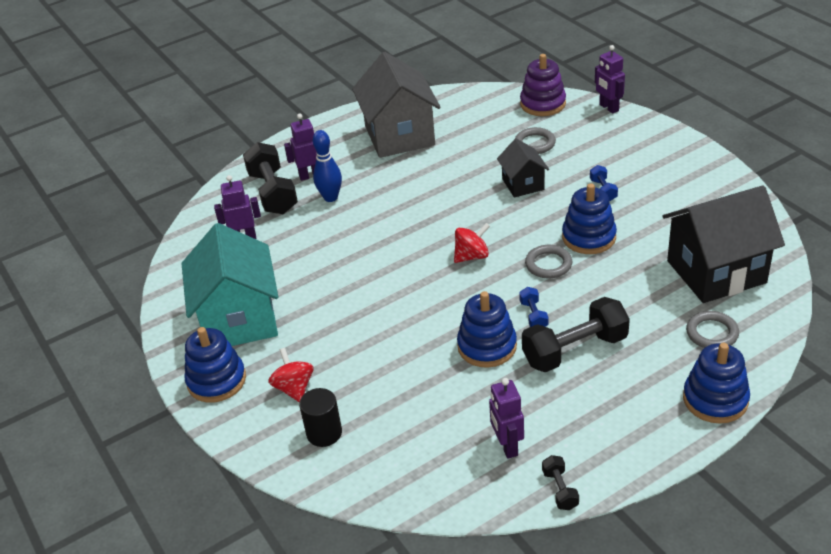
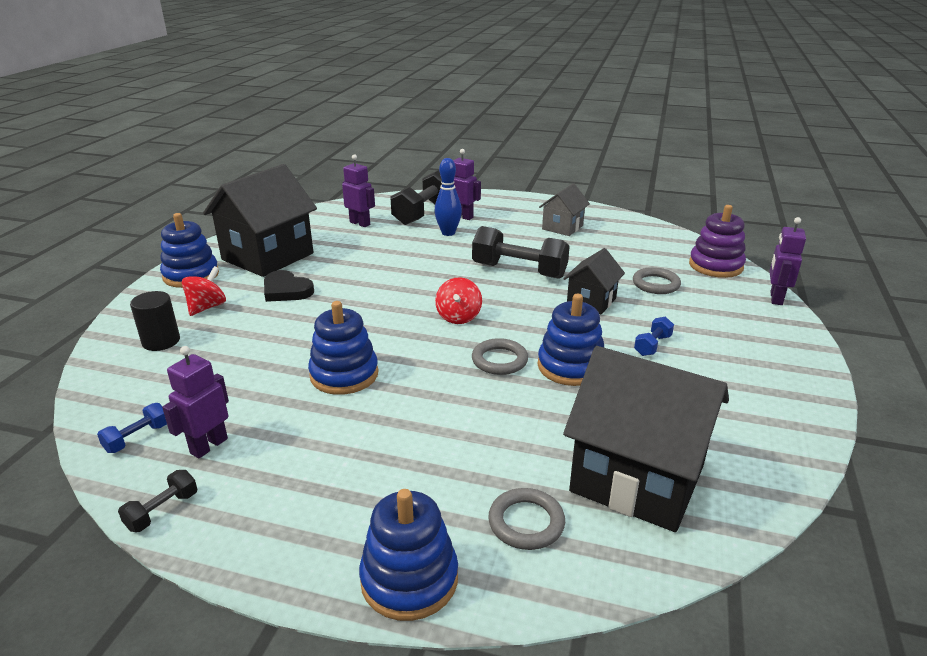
camera: 45 degrees right, 10 degrees down
(239, 319) = (268, 256): turquoise house -> black house
(320, 330) = (286, 290): none -> black heart
(399, 136) = (562, 227): grey house -> grey house, size x0.52
(472, 256) = (458, 317): red spinning top -> red spinning top turned 75 degrees clockwise
(533, 315) = (415, 382): blue dumbbell -> blue dumbbell (137, 438)
(575, 350) = (390, 429): black dumbbell -> black dumbbell (519, 271)

